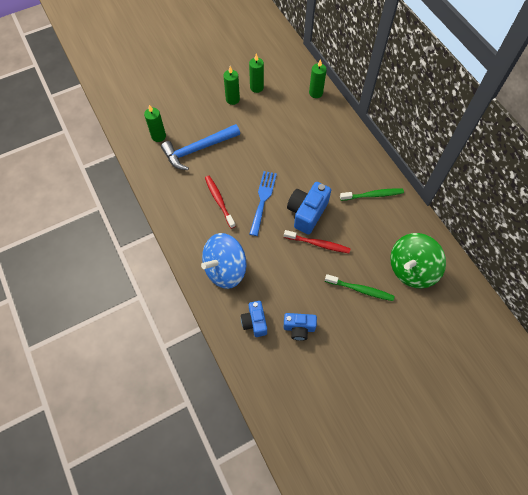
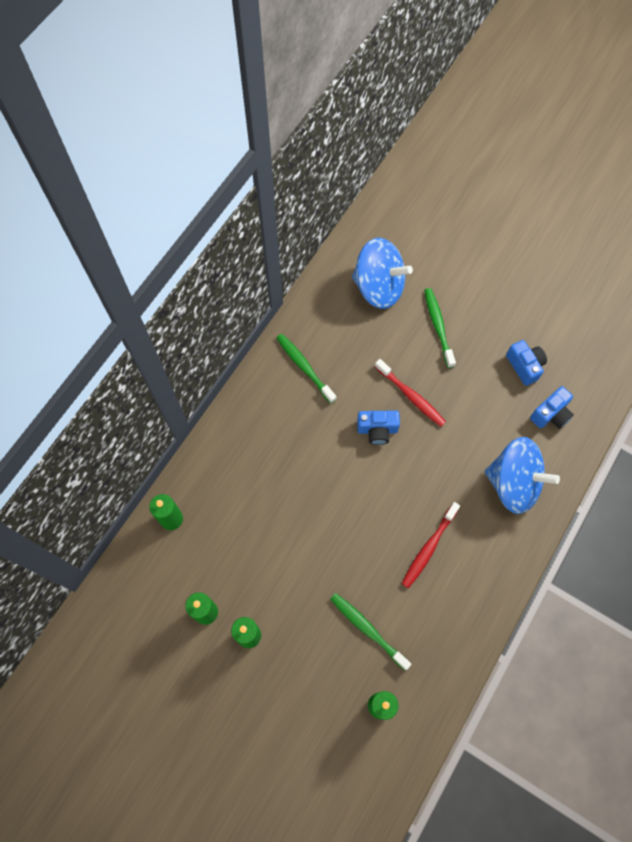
camera: 120 degrees left, 5 degrees up
(198, 149) = (367, 629): blue hammer -> green toothbrush
(263, 199) = (392, 493): blue fork -> none
(307, 213) = (377, 430): blue camera -> blue camera, size x0.64
(318, 244) = (411, 396): red toothbrush -> red toothbrush turned 150 degrees clockwise
(411, 269) = (379, 287): green spinning top -> blue spinning top

